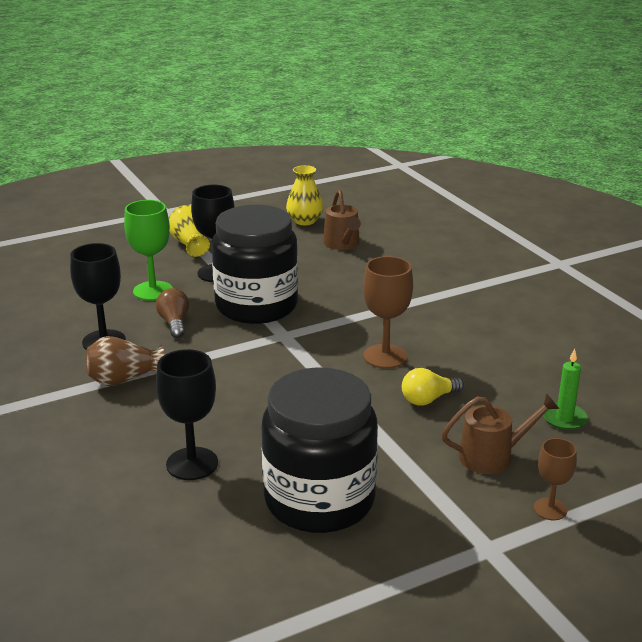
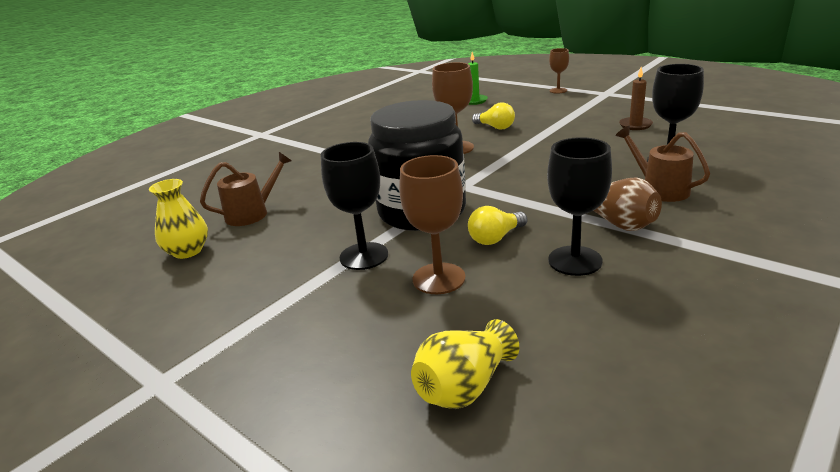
camera: 110 degrees left, 0 degrees up
(153, 291) = (439, 278): green goblet -> brown goblet
(174, 323) = (495, 238): brown light bulb -> yellow light bulb
(190, 244) = (289, 304): yellow vase -> yellow vase (464, 387)
(319, 500) = (635, 125): black jar -> brown candle
(492, 456) = (532, 105): brown watering can -> brown watering can (660, 189)

